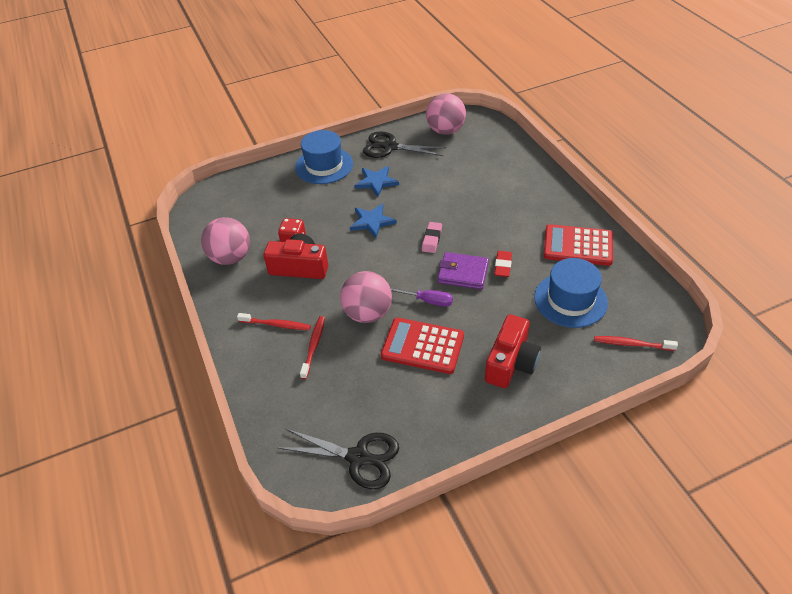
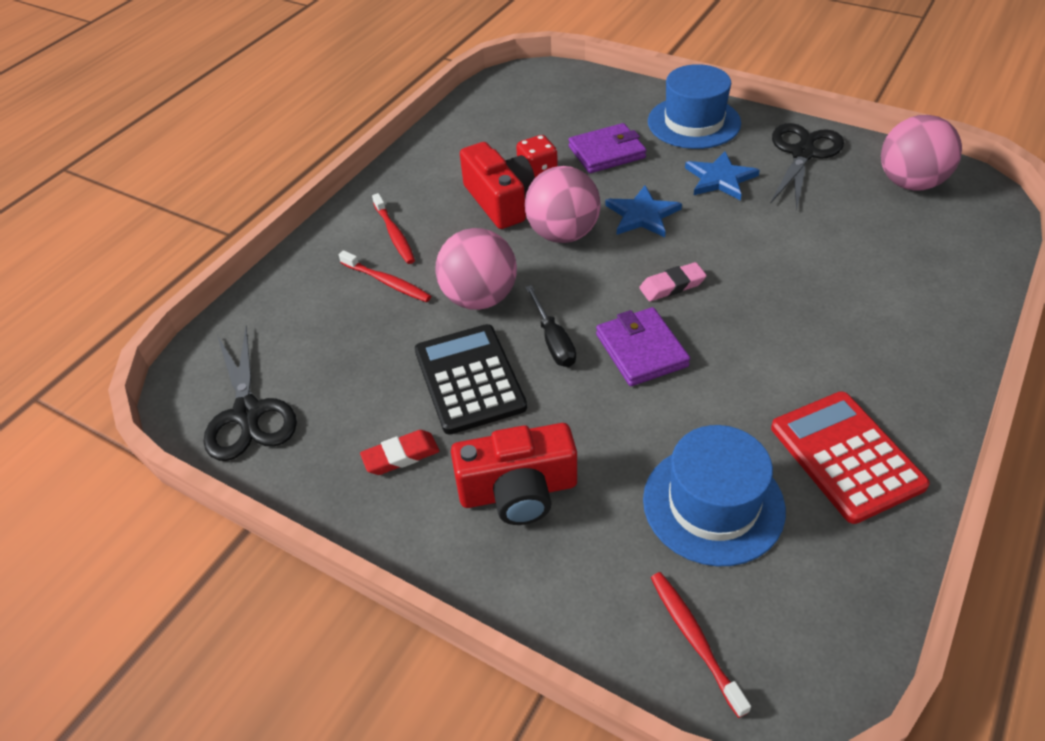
camera: 55 degrees right, 0 degrees up
(231, 257) = (463, 144): pink ball -> pink ball (563, 234)
(309, 207) = (607, 152): none -> purple wallet
(313, 346) = (387, 282): red toothbrush -> red toothbrush turned 60 degrees clockwise
(390, 147) = (802, 154): black scissors -> black scissors turned 45 degrees clockwise
(422, 346) = (469, 379): red calculator -> black calculator
(427, 300) = (553, 341): purple screwdriver -> black screwdriver
(503, 266) = (701, 386): red eraser -> red eraser (401, 456)

